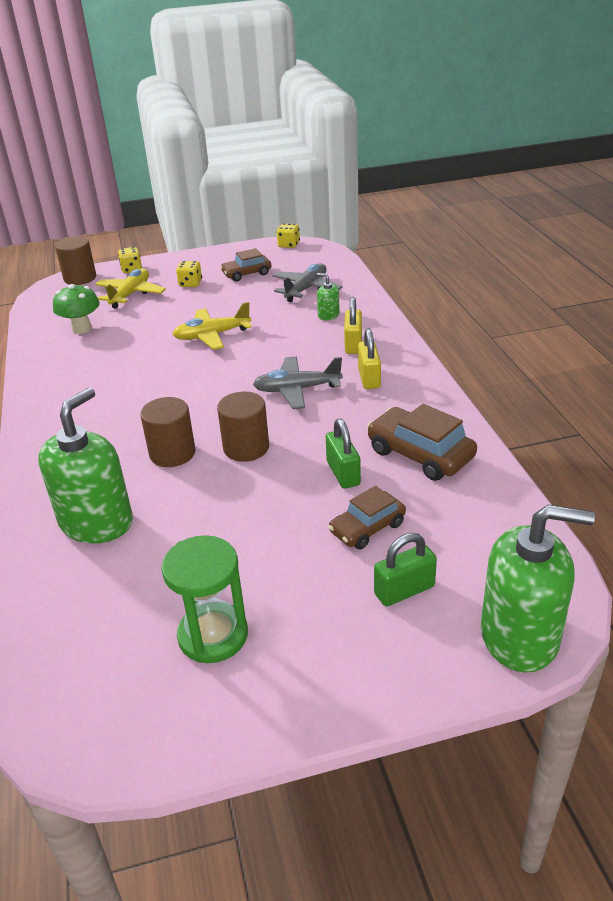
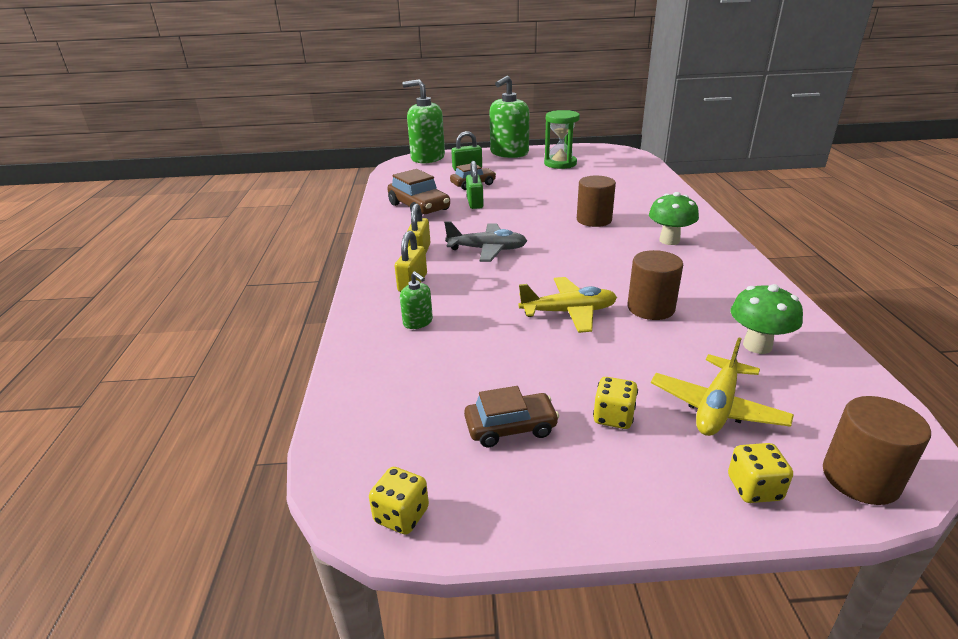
camera: 170 degrees left, 5 degrees down
(92, 426) = (669, 240): none -> green mushroom
(96, 522) = (635, 195): green soap dispenser -> green soap dispenser (509, 153)
(246, 448) = (538, 218): brown cylinder -> brown cylinder (650, 308)
(306, 289) = (424, 372): grey plane -> none

